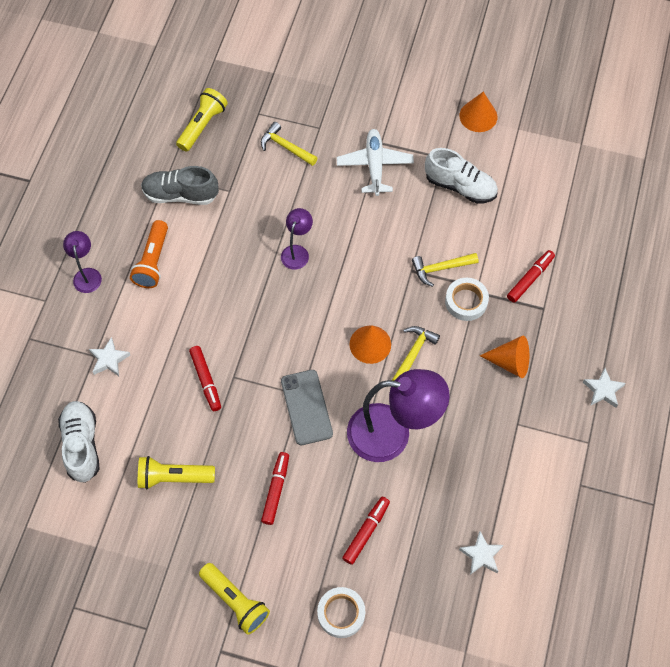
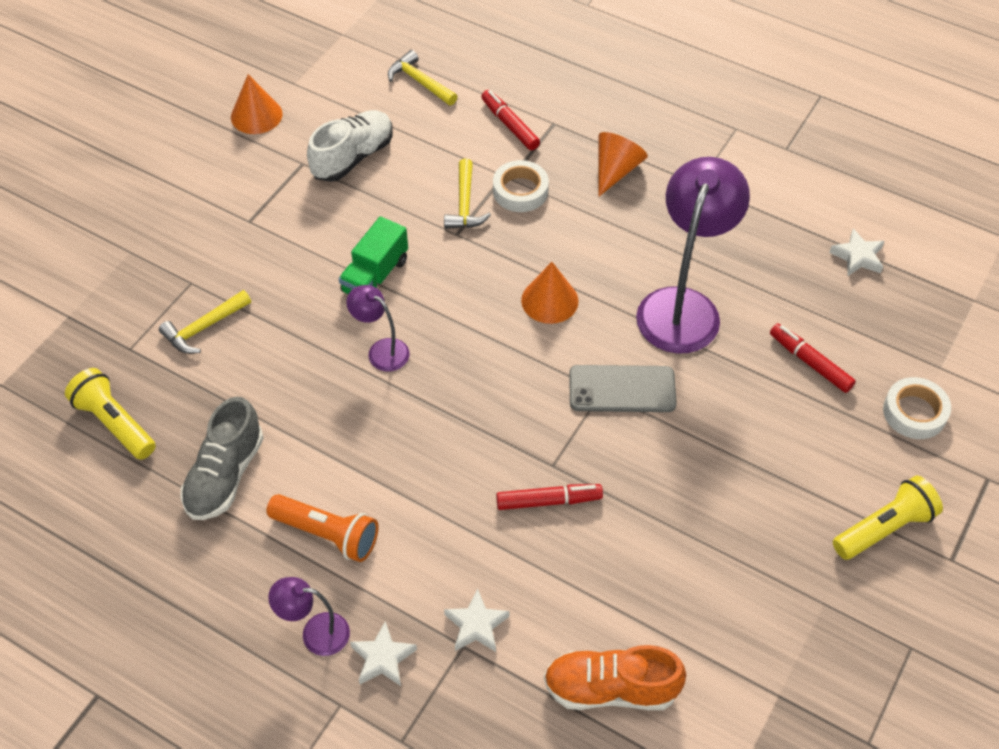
camera: 75 degrees left, 10 degrees down
(82, 445) = (610, 689): white shoe -> orange shoe
(173, 477) = (690, 571): yellow flashlight -> none
(276, 490) = (734, 449): red marker -> none
(358, 230) = (375, 276): none -> green truck
(374, 166) = (282, 235): white plane -> none
(413, 353) = (576, 259): yellow hammer -> yellow hammer (420, 82)
(603, 390) = (674, 100): white star -> white star (383, 658)

